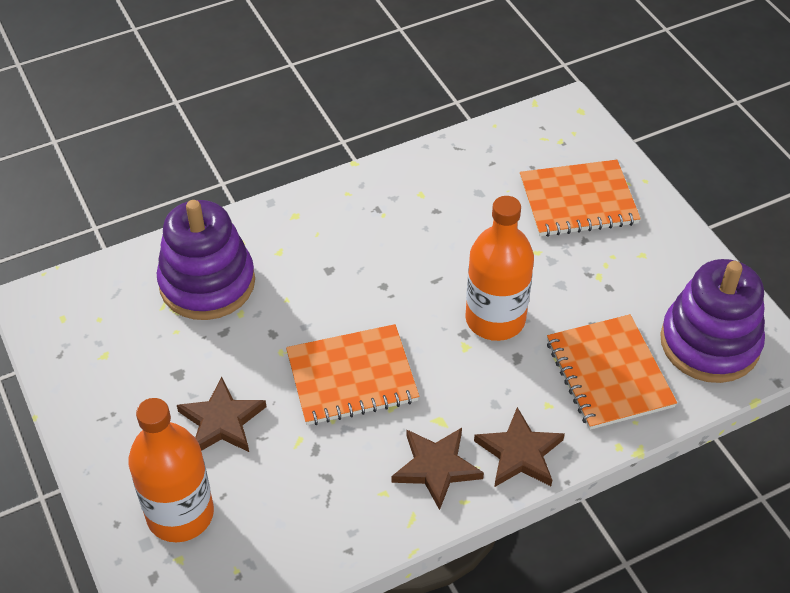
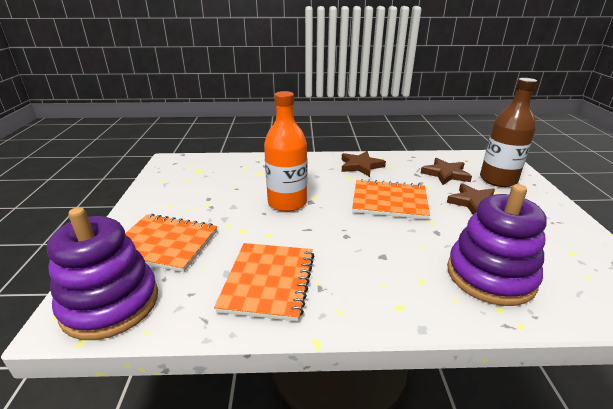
camera: 155 degrees left, 20 degrees down
(180, 514) = (498, 180): orange bottle -> brown bottle
(519, 453) = (318, 162): brown star -> brown star (445, 174)
(609, 374) = (251, 172): orange notebook -> orange notebook (269, 281)
(709, 343) = (191, 169): purple stacking toy -> purple stacking toy (111, 304)

